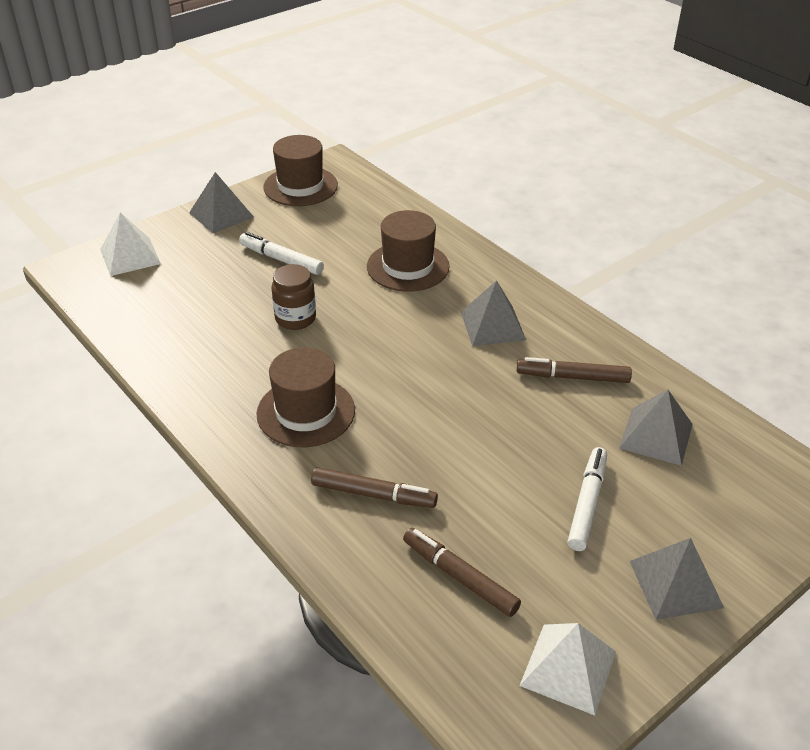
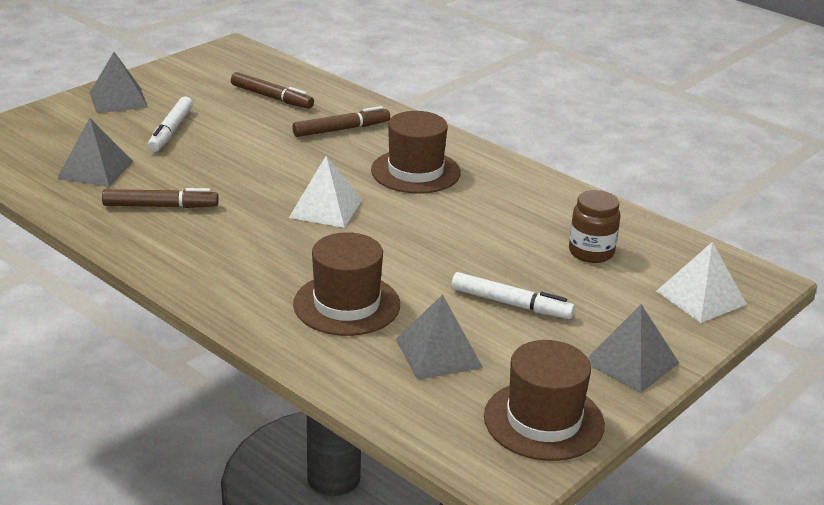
camera: 170 degrees right, 10 degrees down
(295, 318) = (461, 242): brown jar -> brown jar (591, 252)
(373, 494) = (341, 129): brown marker -> brown marker turned 150 degrees clockwise
(492, 325) = (239, 246): grey pyramid -> grey pyramid (438, 353)
(568, 668) = (203, 70): white pyramid -> white pyramid (325, 208)

